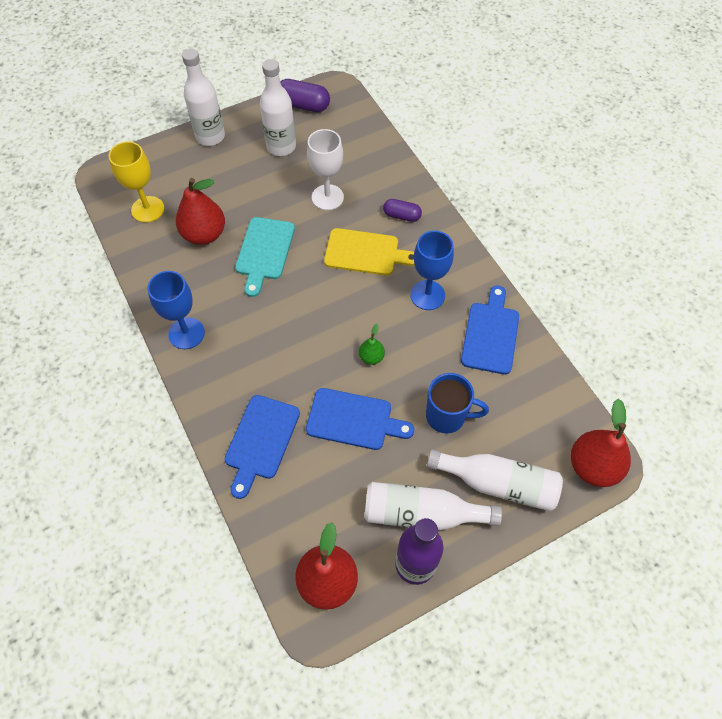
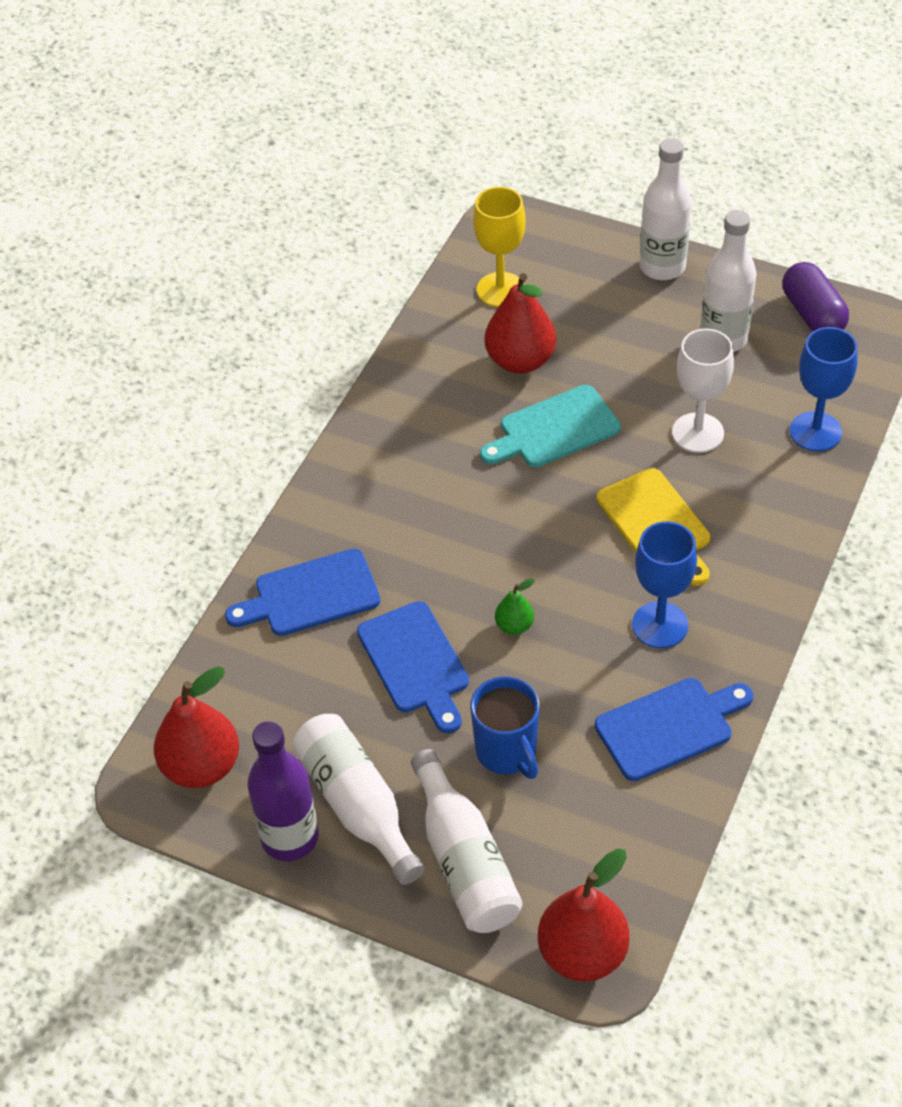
camera: 55 degrees right, 10 degrees down
(186, 333) = (378, 438): blue goblet -> blue goblet (815, 431)
(402, 216) = (752, 523): purple capsule -> none

